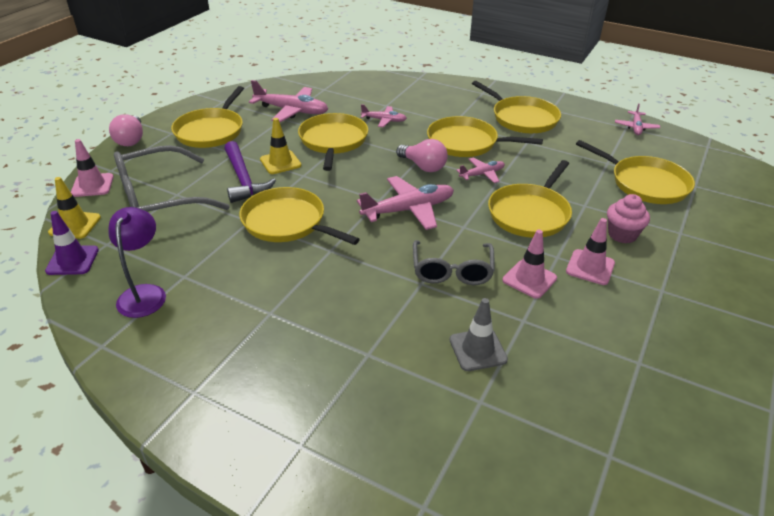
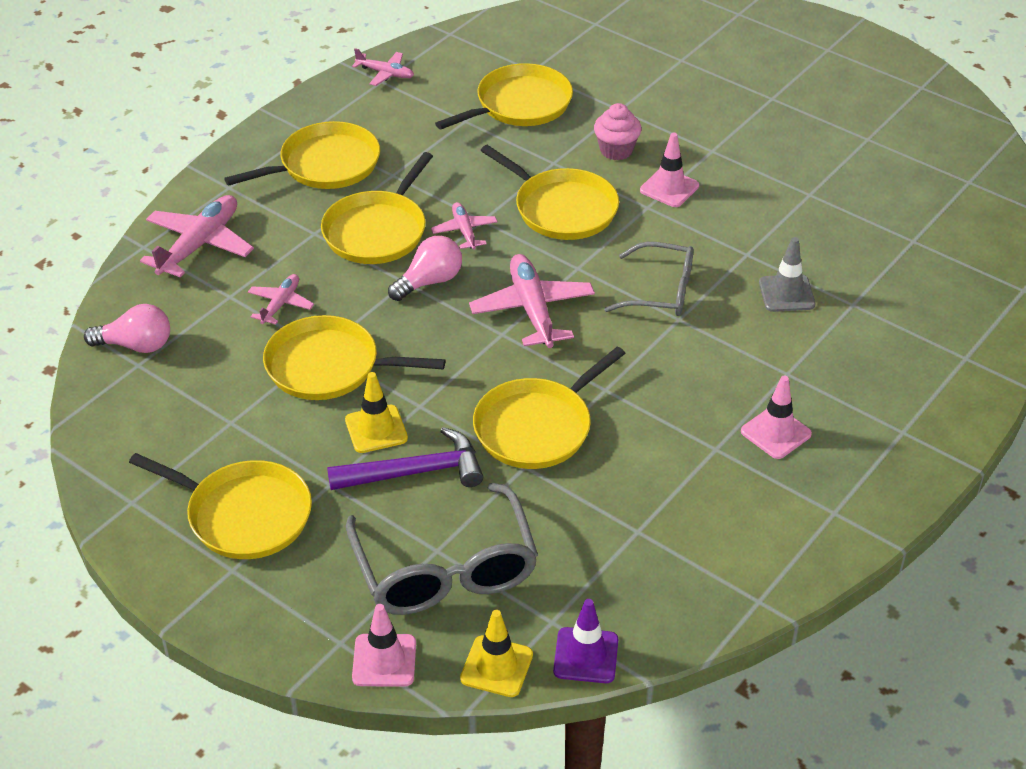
camera: 80 degrees left, 5 degrees up
(131, 140) = (240, 625): pink light bulb -> pink light bulb (136, 345)
(144, 293) = (667, 568): purple lamp -> none
(292, 111) = (207, 410): pink plane -> pink plane (199, 244)
(529, 279) = (683, 236): pink traffic cone -> pink traffic cone (776, 433)

